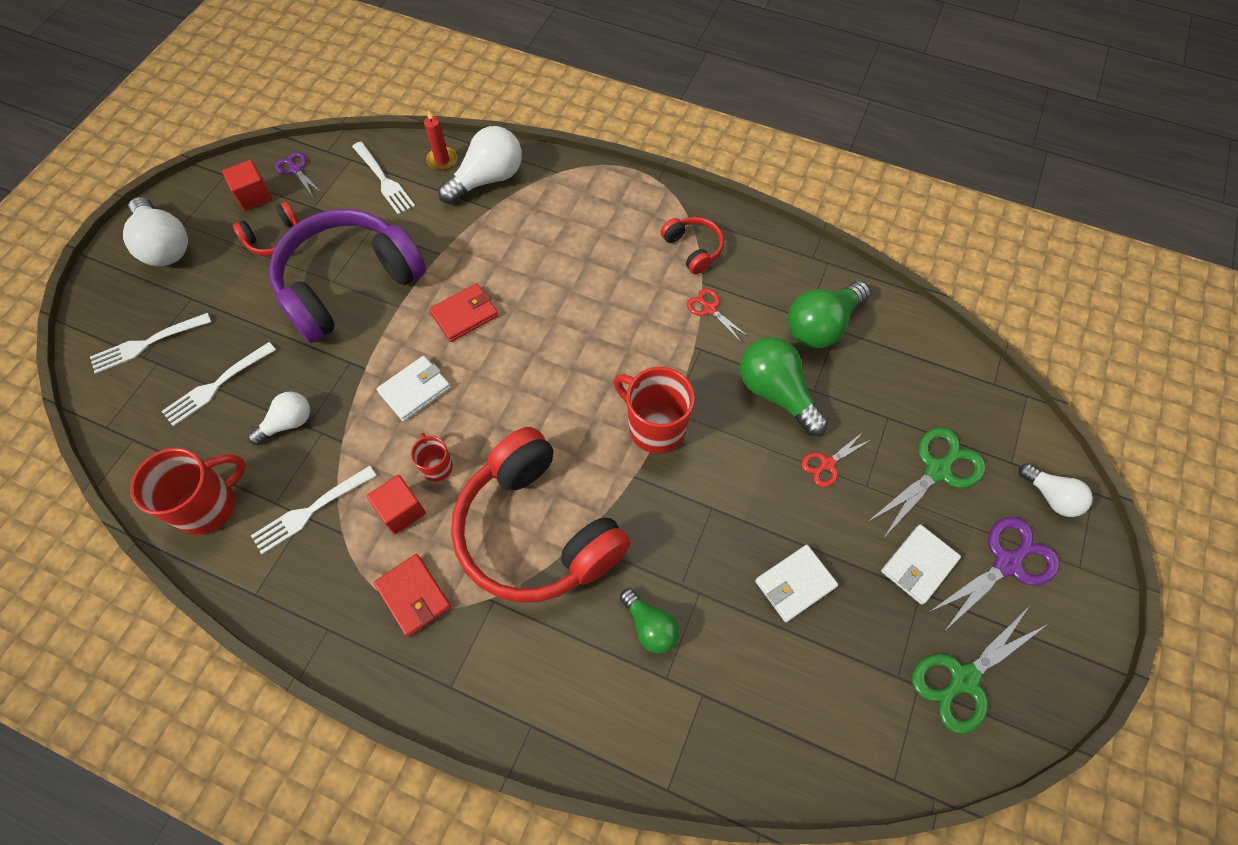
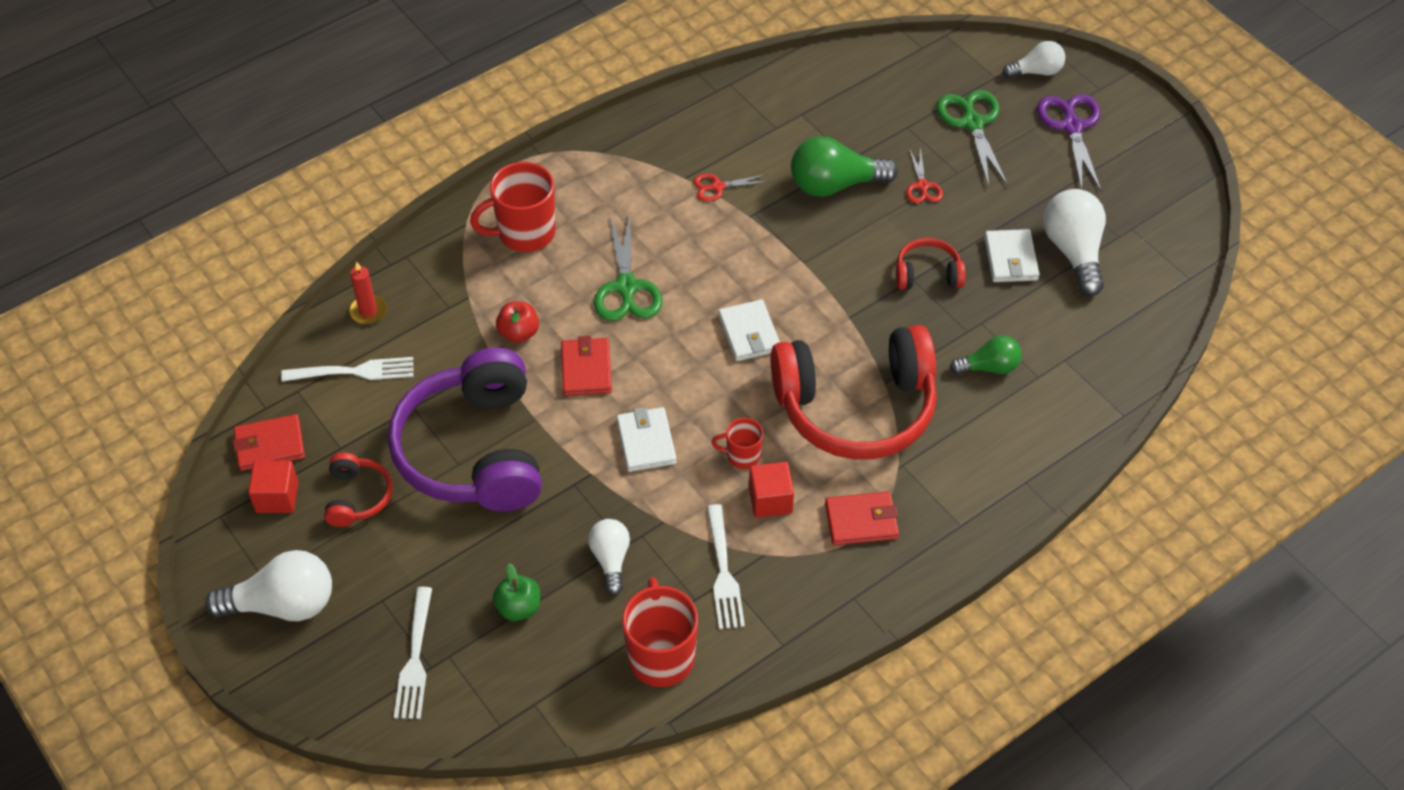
camera: 60 degrees left, 10 degrees down
(217, 385) = (518, 607): white fork -> green apple
(296, 169) = (270, 445): purple scissors -> red wallet
(475, 255) = (519, 333): none -> red apple
(487, 179) = (427, 284): white light bulb -> white light bulb (1073, 252)
(655, 427) = (811, 281): red mug -> red mug (524, 233)
(693, 249) = (642, 167): red headphones -> red headphones (927, 274)
(821, 326) = (791, 122): green light bulb -> none
(918, 565) = (1042, 177): white wallet -> white wallet (749, 333)
(964, 678) = (1141, 200): green scissors -> green scissors (626, 287)

